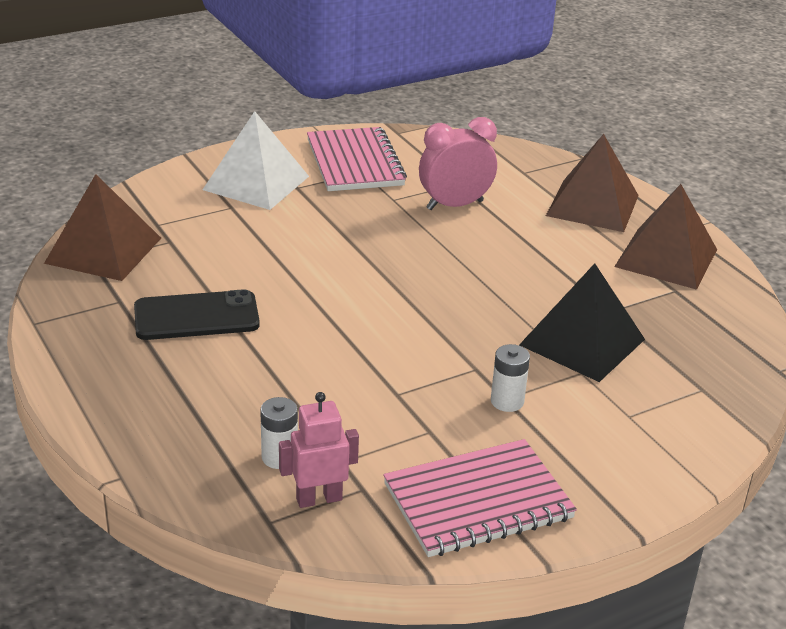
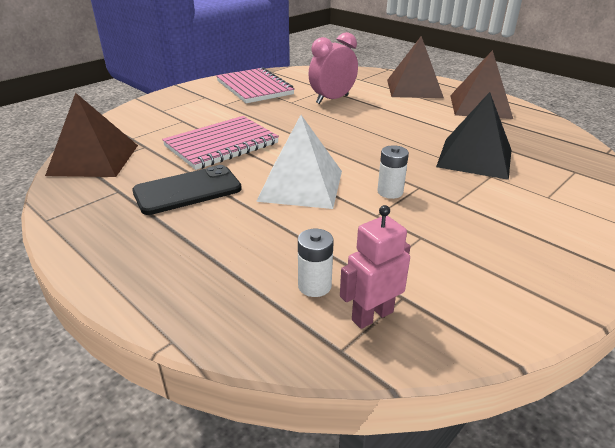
camera: 15 degrees left, 0 degrees up
(256, 183) = (194, 106): white pyramid -> white pyramid (301, 185)
(478, 502) = (503, 285): pink notebook -> pink notebook (222, 145)
(507, 401) = (459, 204): white battery -> white battery (390, 192)

